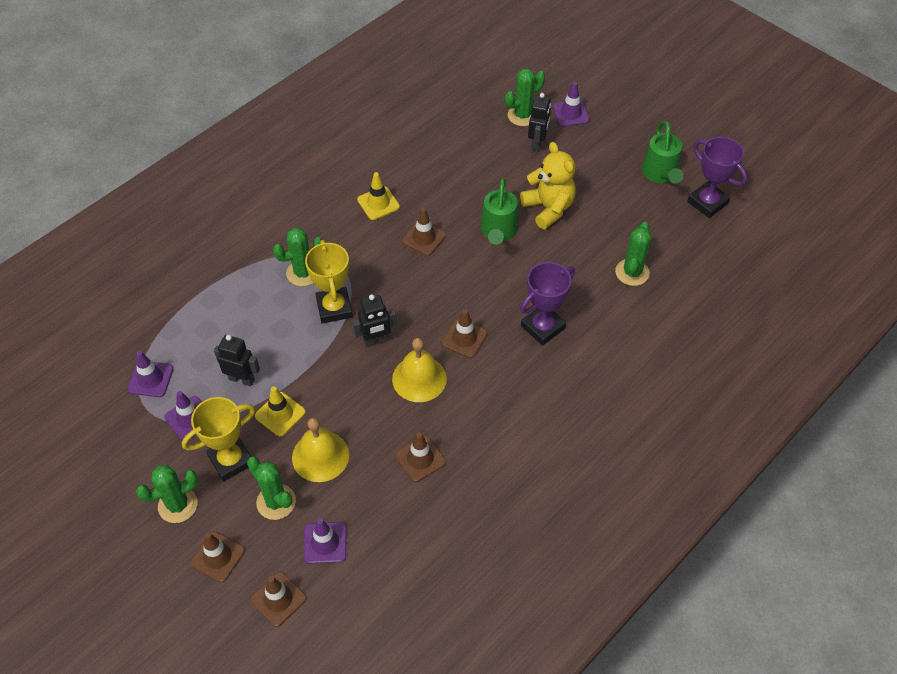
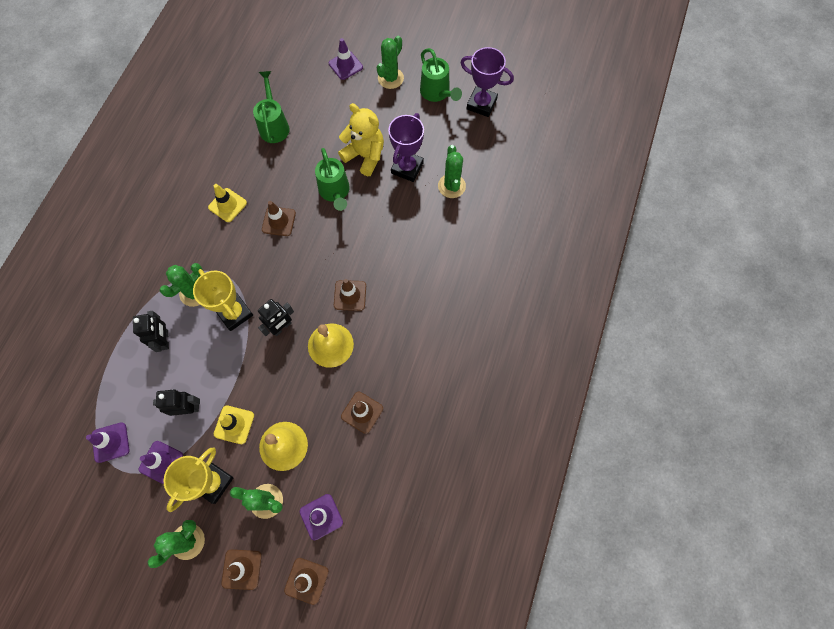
camera: 25 degrees left, 15 degrees up
(465, 145) = (274, 125): none -> green watering can
(522, 115) = (308, 81): green cactus -> green cactus (390, 78)
(537, 143) = (331, 102): black robot -> black robot (165, 340)
(543, 327) = (405, 260): purple trophy -> purple trophy (407, 168)

